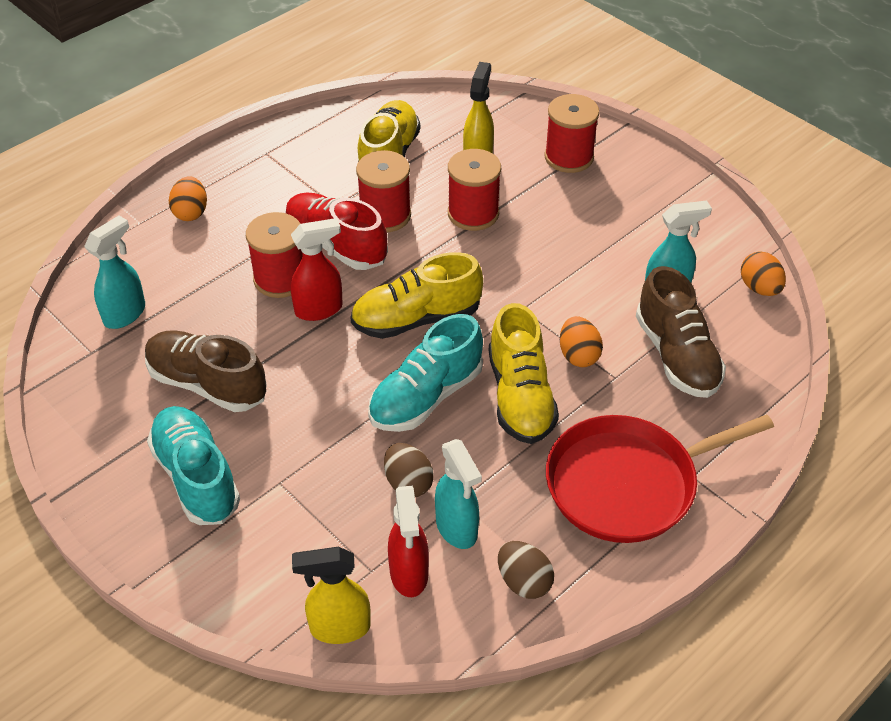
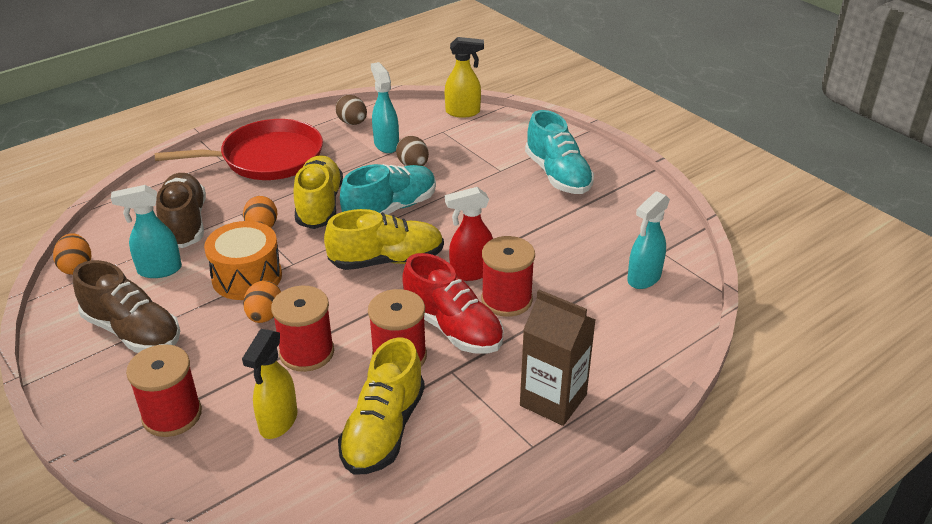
camera: 175 degrees left, 10 degrees down
(191, 212) = (607, 372): orange egg -> orange egg (265, 316)
(207, 384) = (560, 225): brown shoe -> brown shoe (132, 331)
(244, 187) = (553, 400): none -> brown carton
(409, 574) = (420, 128): red spray bottle -> none
(566, 288) = (247, 277): none -> orange drum

